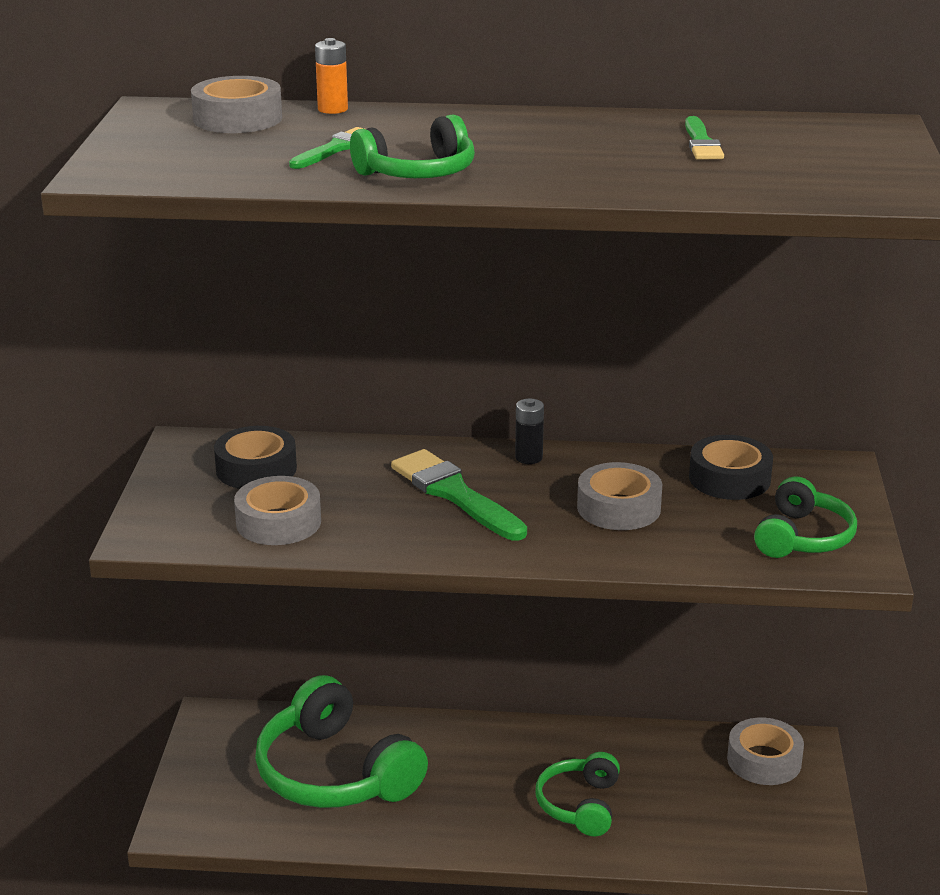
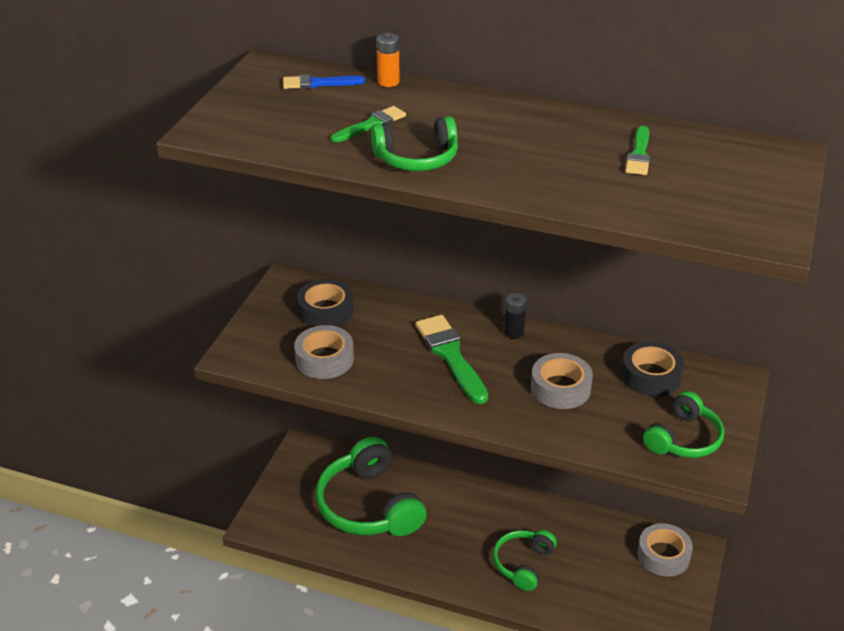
camera: 15 degrees right, 10 degrees up
(237, 118) = (318, 83): grey tape -> blue brush

